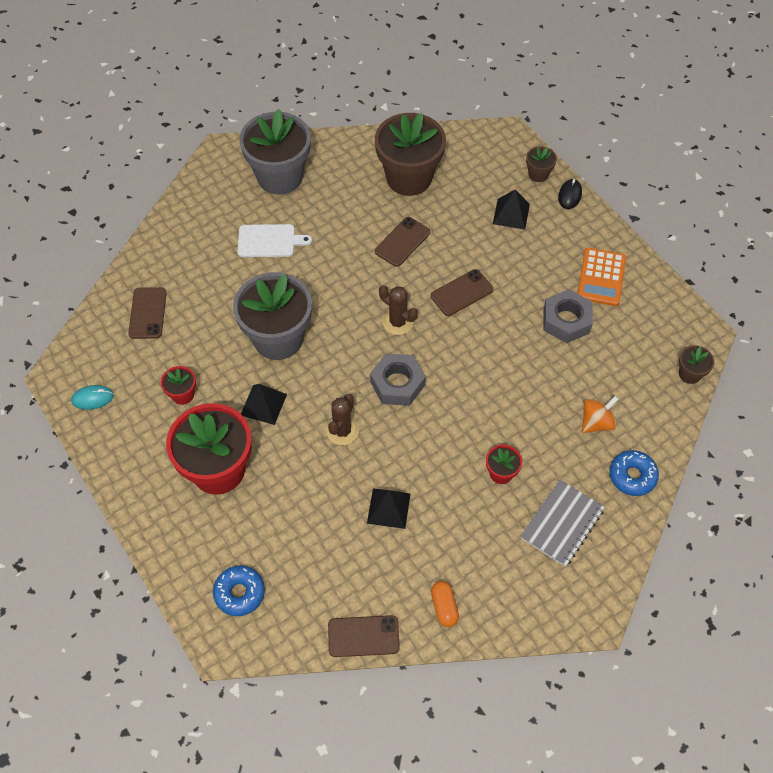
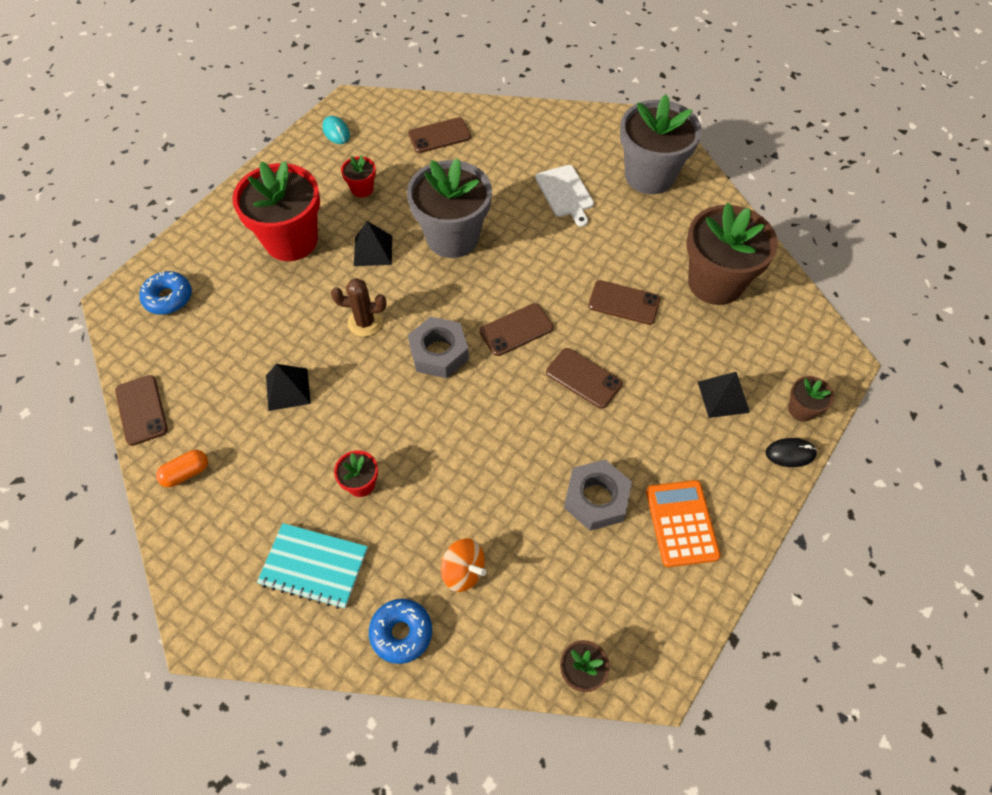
camera: 70 degrees right, 0 degrees up
(397, 322) = (516, 330): brown cactus -> brown phone
(562, 524) = (314, 566): grey notebook -> turquoise notebook
(601, 277) = (681, 523): orange calculator -> orange calculator turned 90 degrees clockwise

